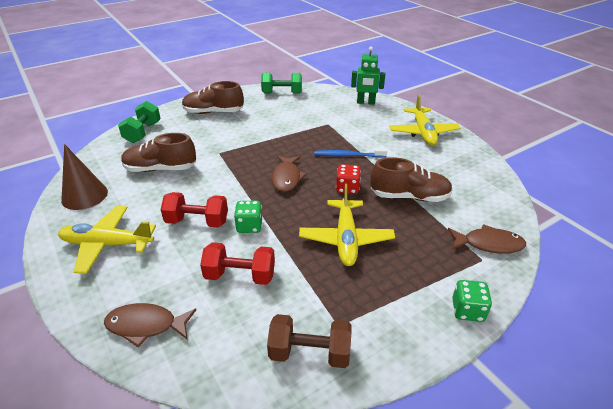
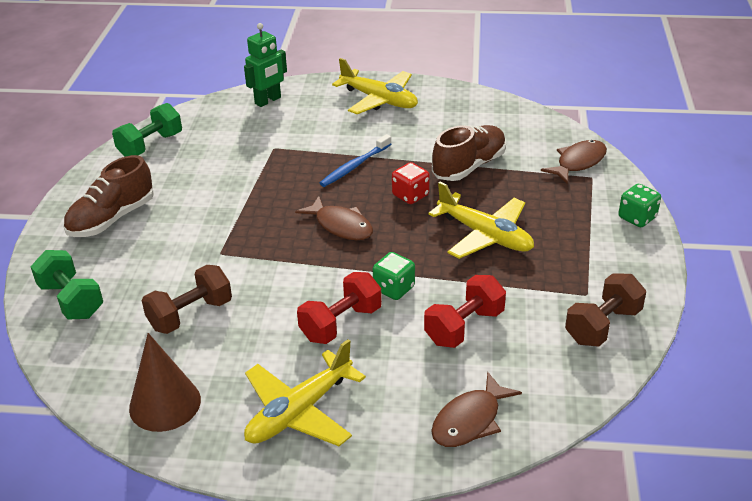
camera: 50 degrees left, 0 degrees up
(160, 169) = (190, 315): brown shoe -> brown dumbbell

